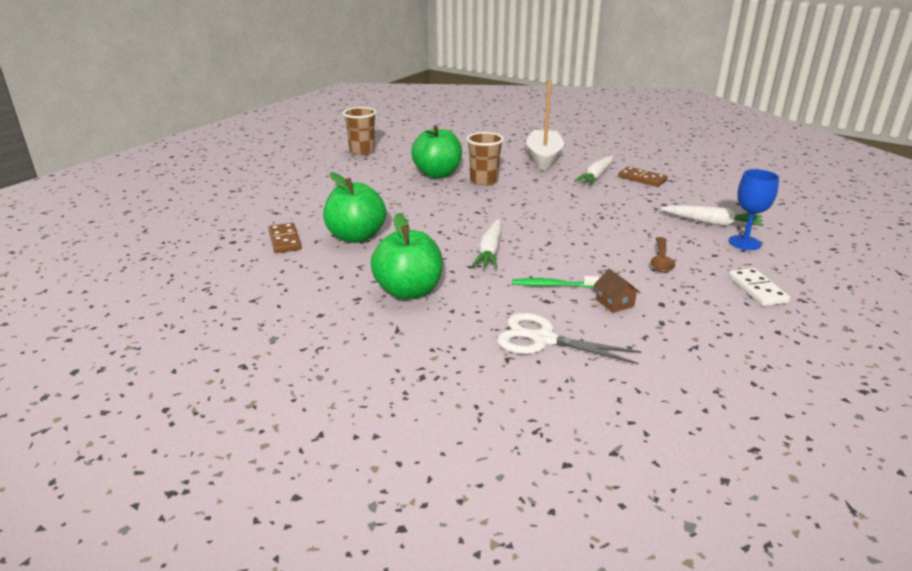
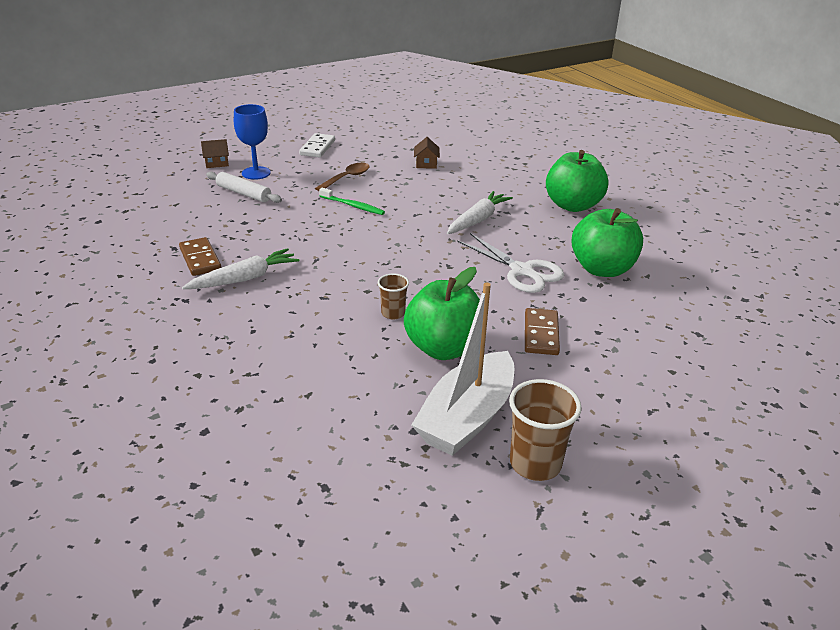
camera: 155 degrees left, 5 degrees up
(284, 240) = (683, 285): brown domino -> brown domino (541, 334)
(484, 181) = (393, 313): brown cup -> brown cup, size x0.58
(542, 339) = (499, 158): white scissors -> white scissors (522, 271)
(544, 158) = (252, 338): white boat -> white boat (467, 418)
(552, 285) = (455, 183): green toothbrush -> green toothbrush (353, 206)
(711, 223) = (243, 193): white carrot -> white rolling pin
(798, 243) = (216, 163): none -> brown house

